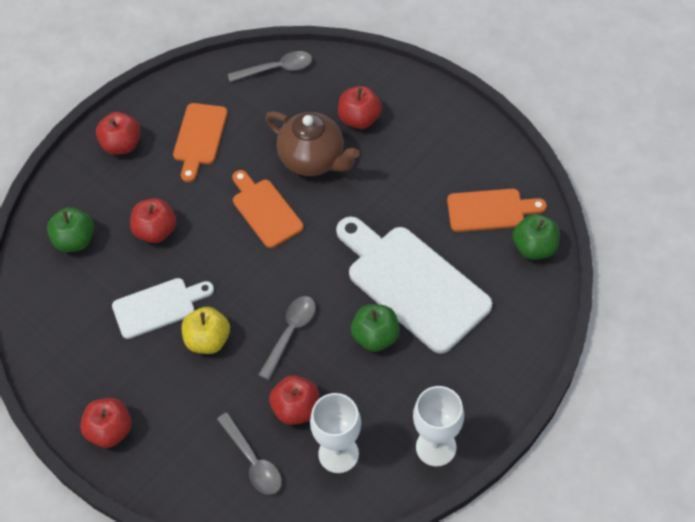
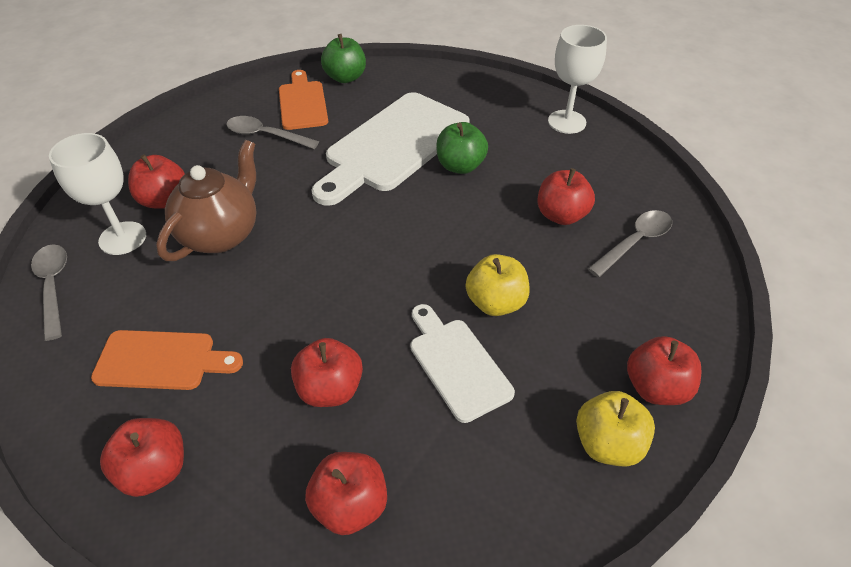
camera: 100 degrees left, 10 degrees down
(75, 240) = (350, 505): green apple -> red apple
(76, 387) = (607, 444): none -> yellow apple
(265, 210) = (297, 271): orange cutting board -> none
(290, 333) = (469, 229): grey spoon -> grey spoon (266, 135)
(338, 454) = (599, 180): white goblet -> white goblet (122, 238)

